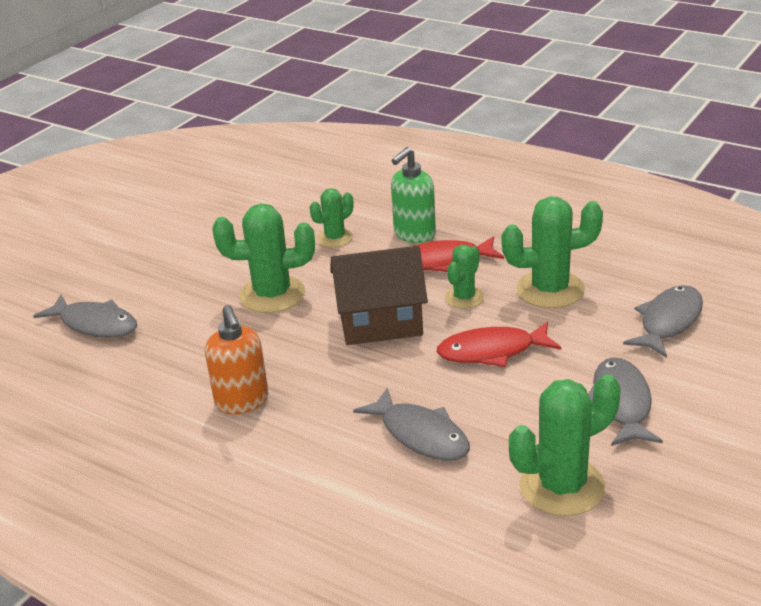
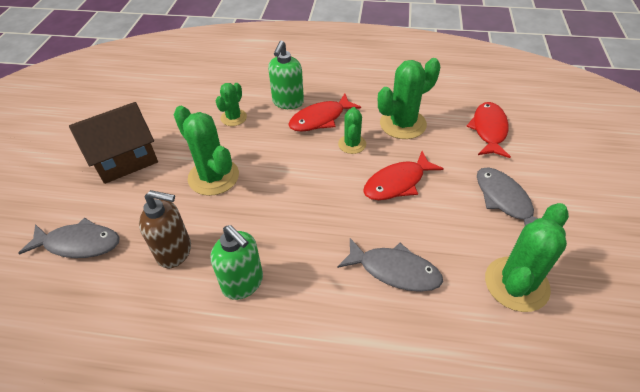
camera: 25 degrees left, 15 degrees up
(187, 356) = (175, 252): none -> brown soap dispenser
(242, 402) = (243, 283): orange soap dispenser -> green soap dispenser
(272, 295) = (213, 177): green cactus -> green cactus turned 75 degrees clockwise
(380, 323) = (307, 180): brown house -> brown house (125, 160)
(668, 322) = (489, 130): grey fish -> red fish

